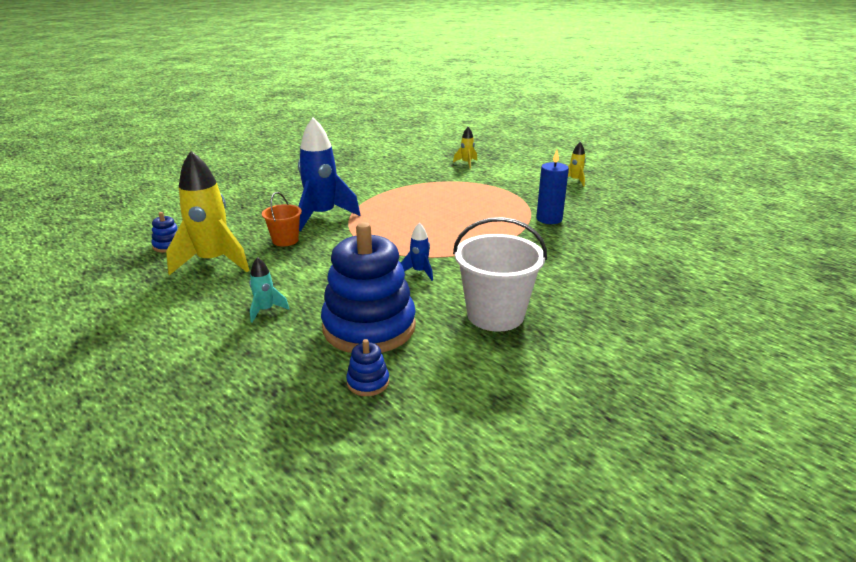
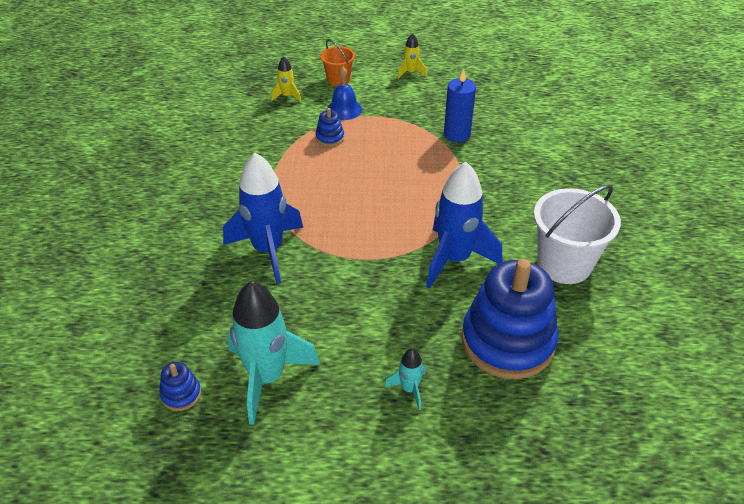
camera: 45 degrees left, 15 degrees up
(213, 262) = (267, 377): yellow rocket -> turquoise rocket
(285, 240) = (287, 303): orange bucket -> orange bucket (338, 79)
(368, 382) = (583, 388): blue stacking toy -> blue stacking toy (330, 138)
(419, 272) = (454, 259): blue rocket -> blue rocket, size x2.16
(491, 180) = (344, 109): none -> blue bell

